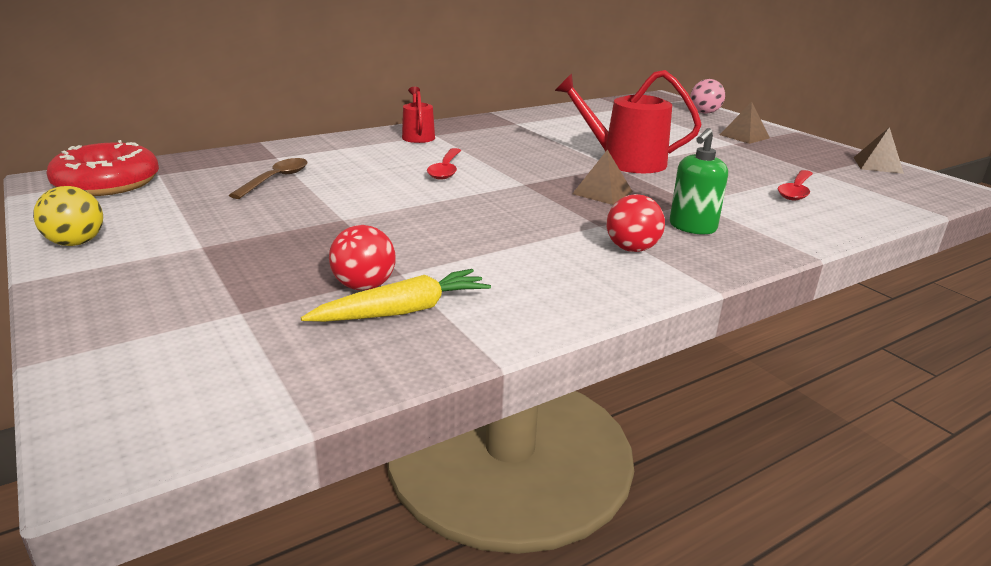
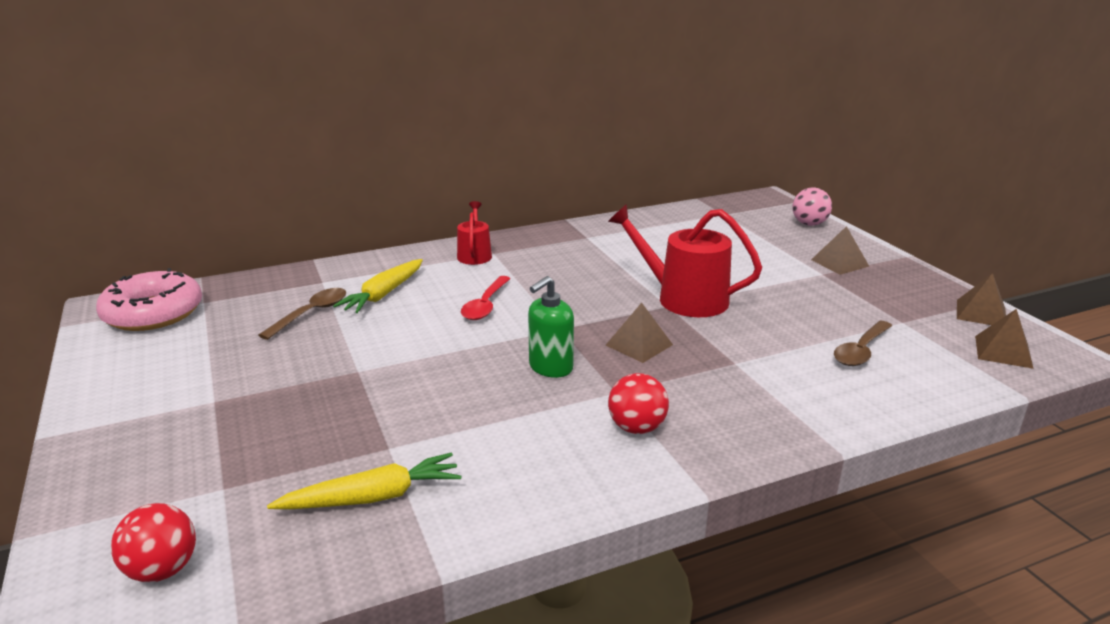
camera: 10 degrees right, 0 degrees up
(76, 243) = (104, 391): yellow ball -> none
(107, 183) = (153, 313): red donut -> pink donut
(343, 164) = (383, 294): none -> yellow carrot
(364, 286) = (347, 462): red ball -> red ball (162, 570)
(692, 227) = (716, 400): green soap dispenser -> green soap dispenser (550, 367)
(796, 191) = (861, 351): red spoon -> brown spoon
(910, 188) = (1003, 351): none -> brown pyramid

